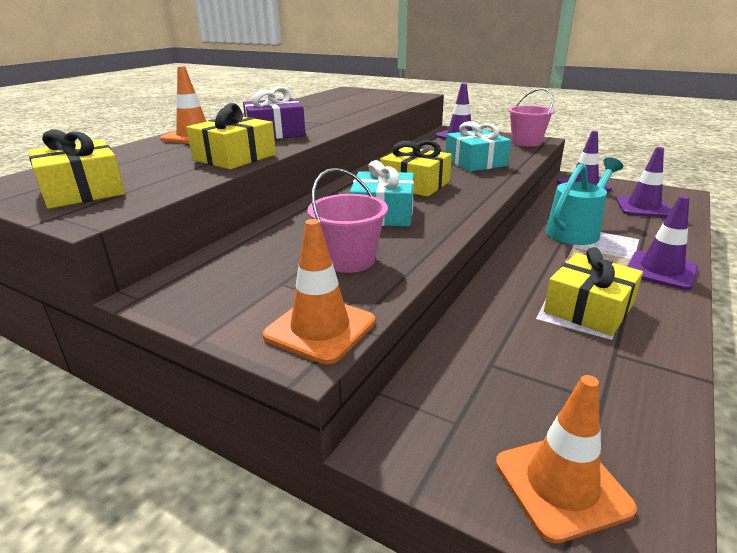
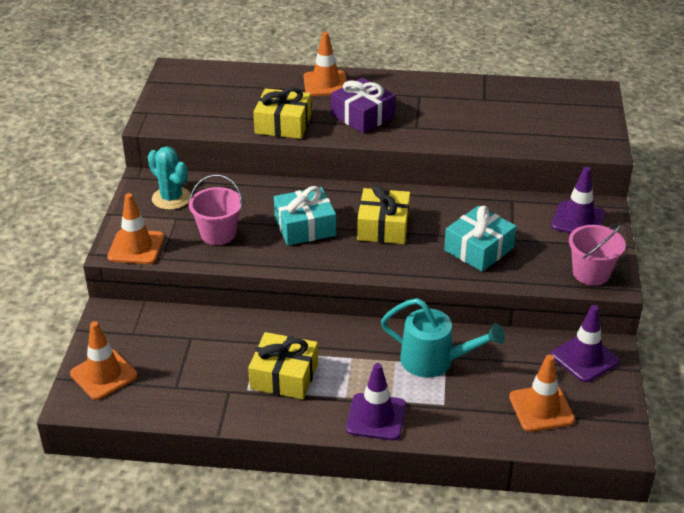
camera: 65 degrees right, 10 degrees up
(83, 191) = (185, 100): yellow gift -> none
(230, 279) = (171, 198): none -> turquoise cactus
(643, 207) = (541, 408): purple traffic cone -> orange traffic cone

